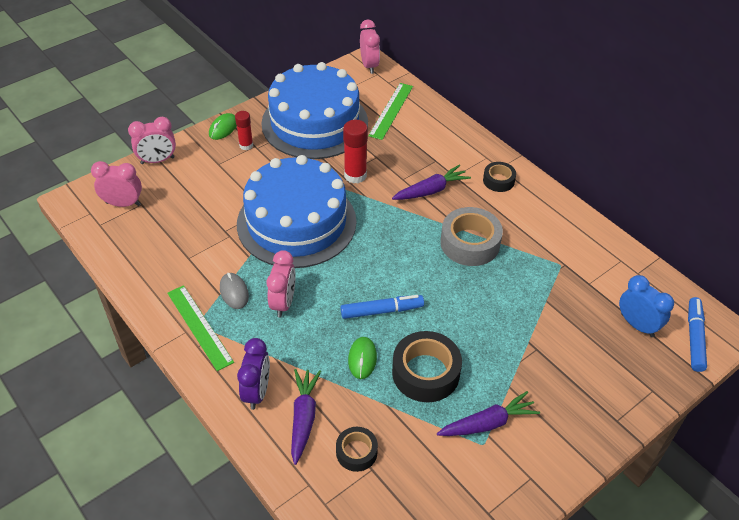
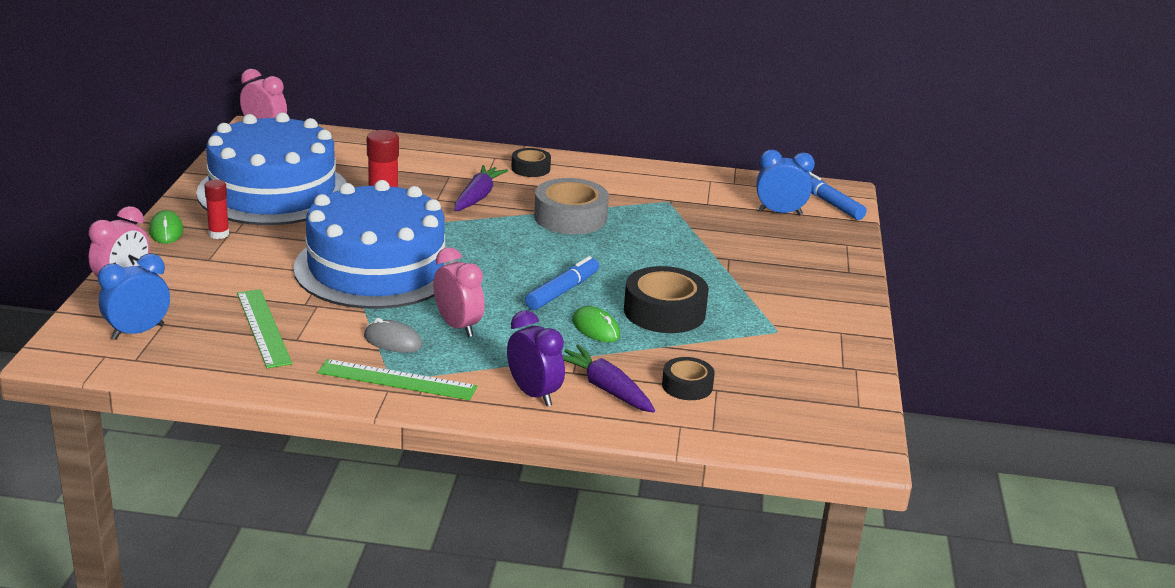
camera: 45 degrees left, 20 degrees down
(123, 204) = (138, 332): pink clock -> blue clock
(391, 110) = (344, 156): green ruler -> green ruler (263, 327)
(488, 423) = (761, 317): purple carrot -> none

